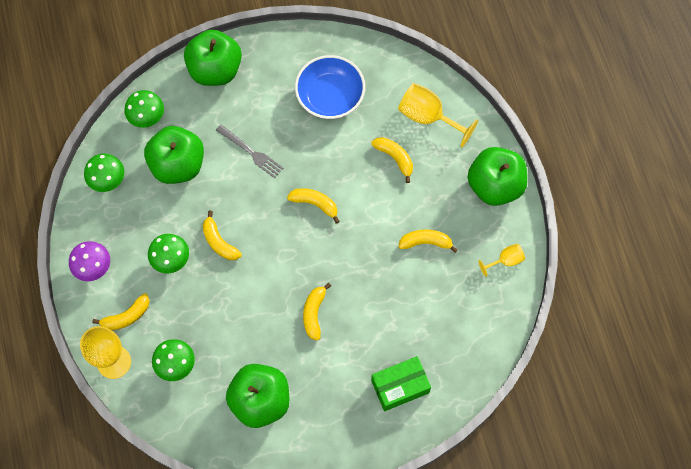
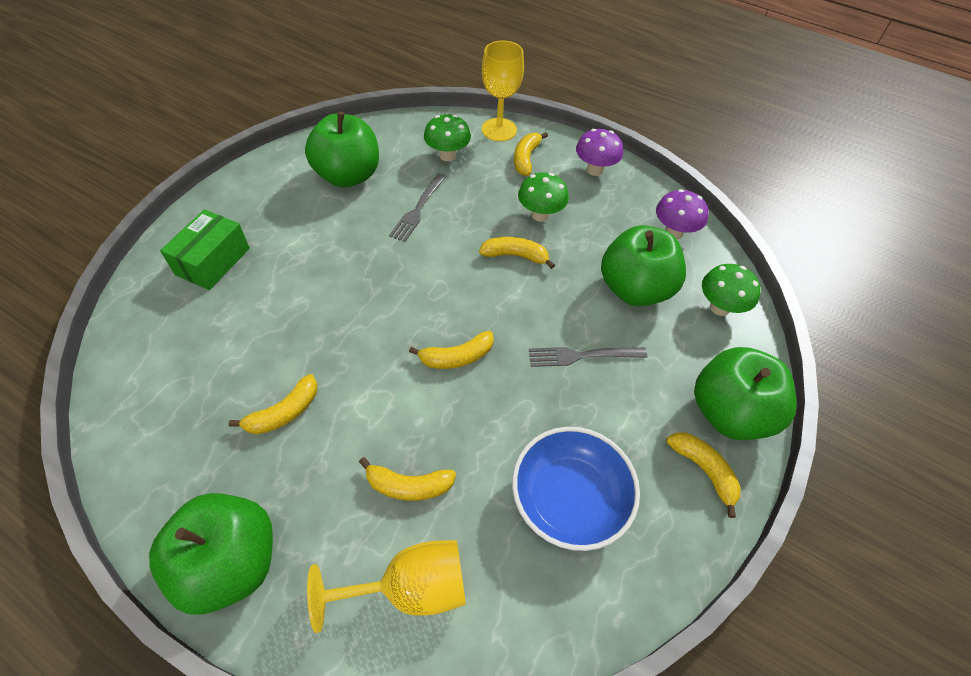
camera: 135 degrees right, 15 degrees down
(108, 181) = (673, 232): green mushroom -> purple mushroom
(242, 328) = (418, 209): none -> grey fork
(314, 313) = (359, 262): yellow banana -> yellow banana (704, 470)
(505, 260) = (153, 468): yellow goblet -> none

